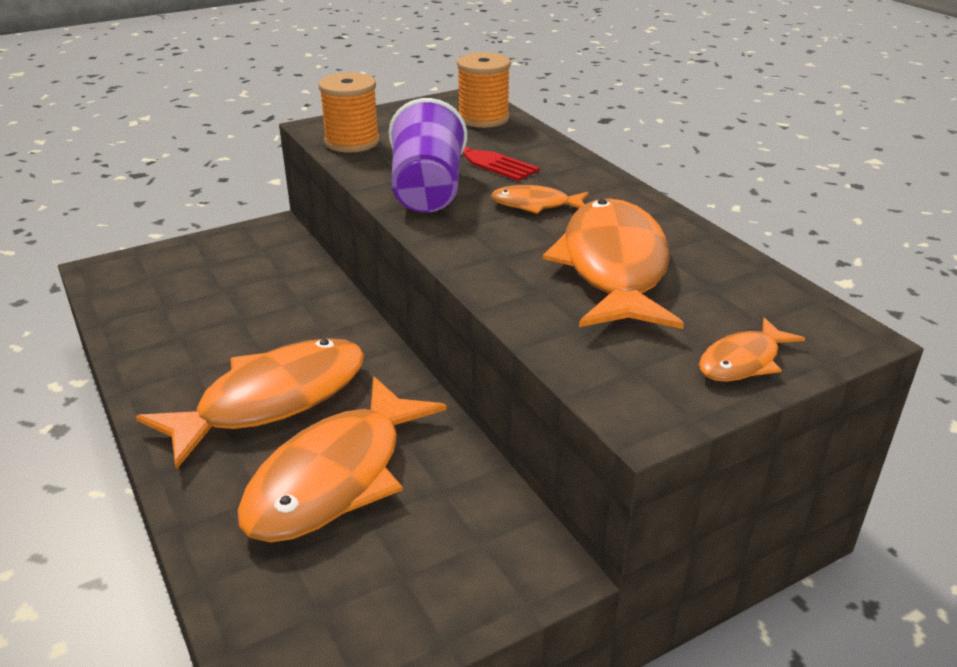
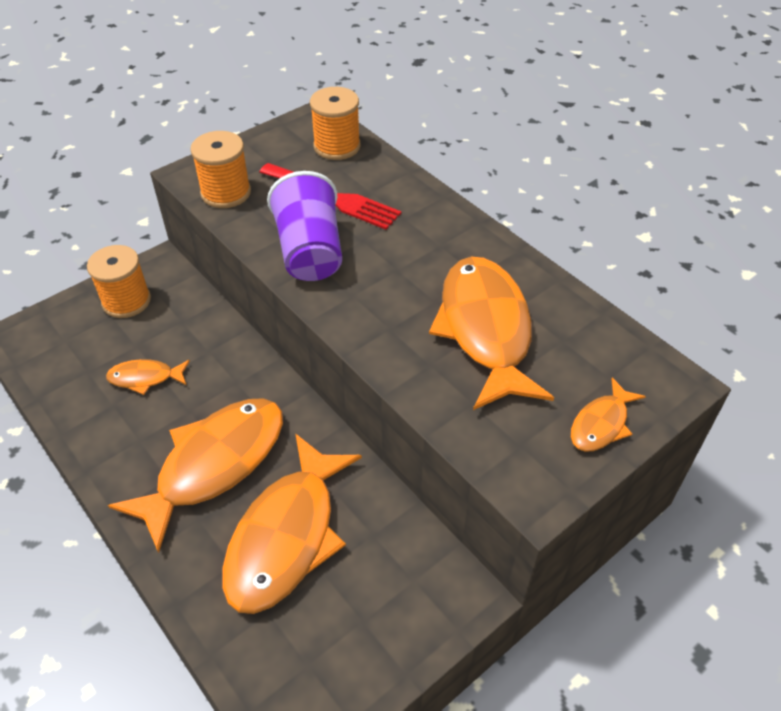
camera: 10 degrees left, 15 degrees up
(227, 253) = (126, 301): none -> orange spool
(535, 205) = (406, 259): orange fish -> orange fish (145, 378)

